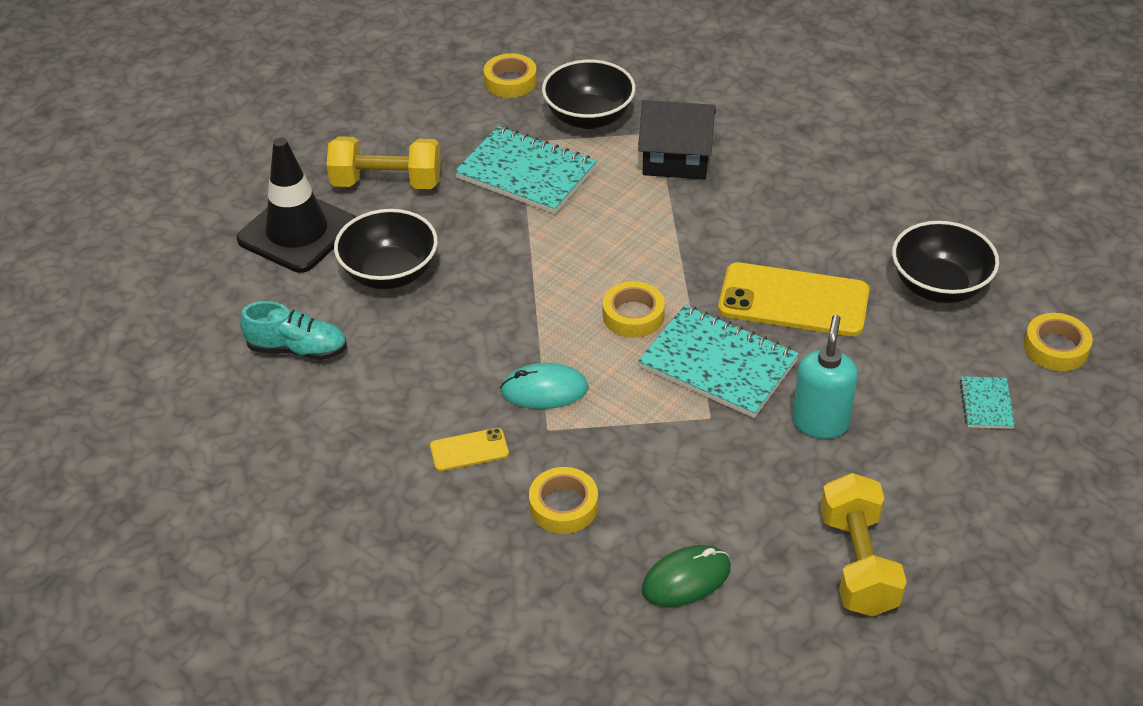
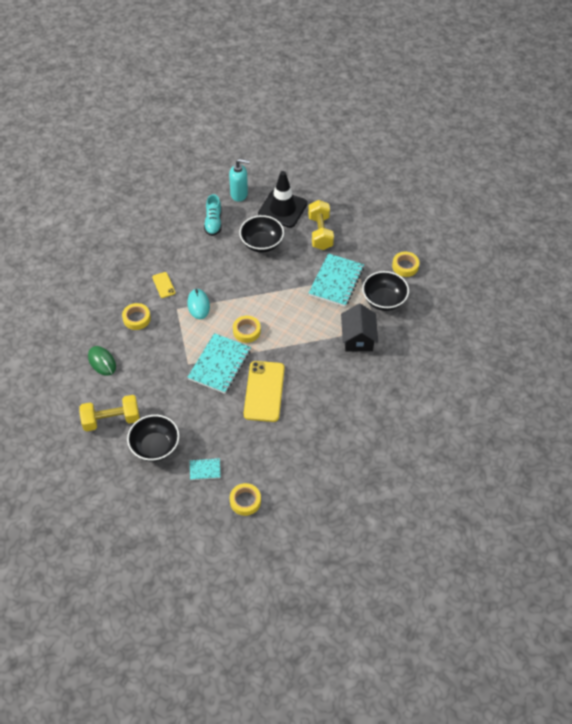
camera: 80 degrees right, 10 degrees up
(820, 422) = (188, 404): turquoise soap dispenser -> turquoise soap dispenser (239, 194)
(939, 286) = (282, 451): black bowl -> black bowl (155, 447)

